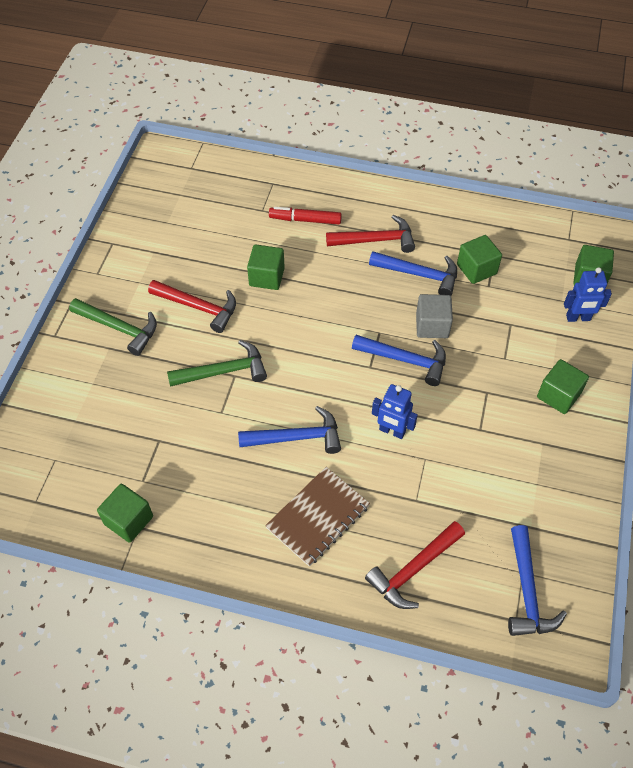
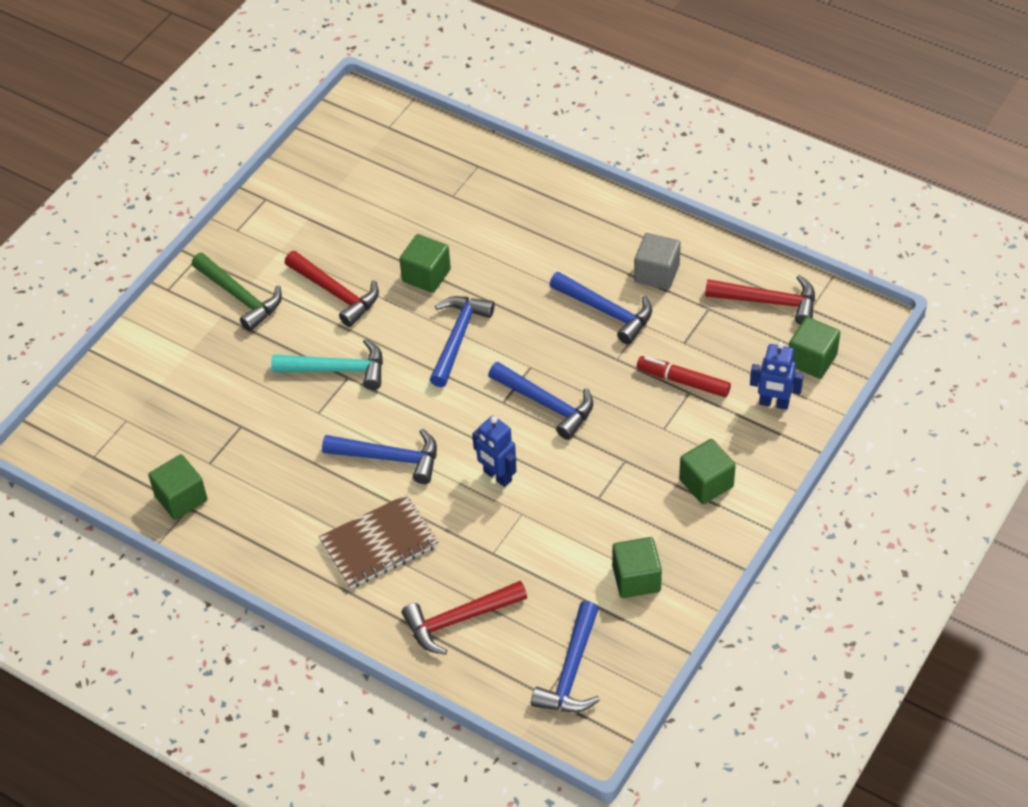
camera: 20 degrees right, 5 degrees down
(224, 371) = (338, 369): green hammer -> turquoise hammer
(305, 220) = (498, 218): red marker -> red marker (683, 381)
(312, 322) = (458, 337): none -> blue hammer
(376, 240) = (572, 260): red hammer -> red hammer (769, 302)
(432, 326) = (594, 373): grey cube -> grey cube (656, 273)
(476, 269) = (678, 320): green cube -> green cube (636, 579)

